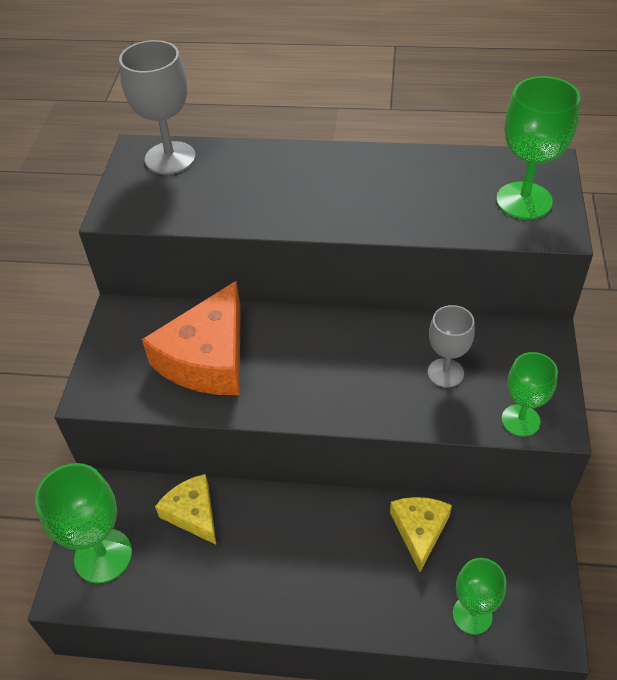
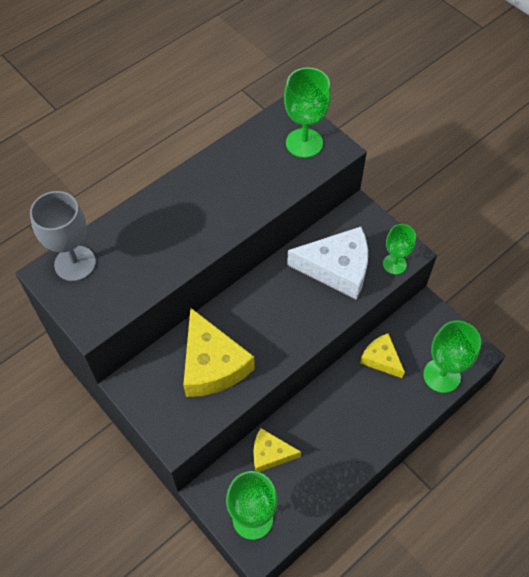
camera: 50 degrees left, 10 degrees up
(207, 358) = (212, 364): orange cheese -> yellow cheese
(445, 373) = (337, 268): grey goblet -> white cheese
(472, 615) = (441, 375): green goblet -> green goblet, size x1.57

